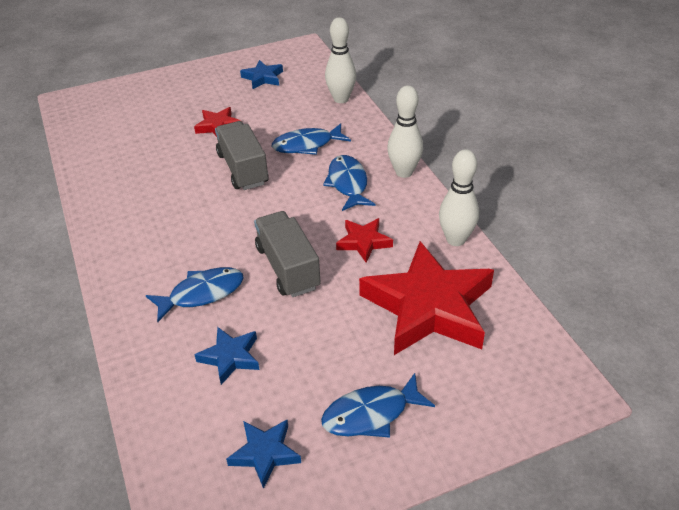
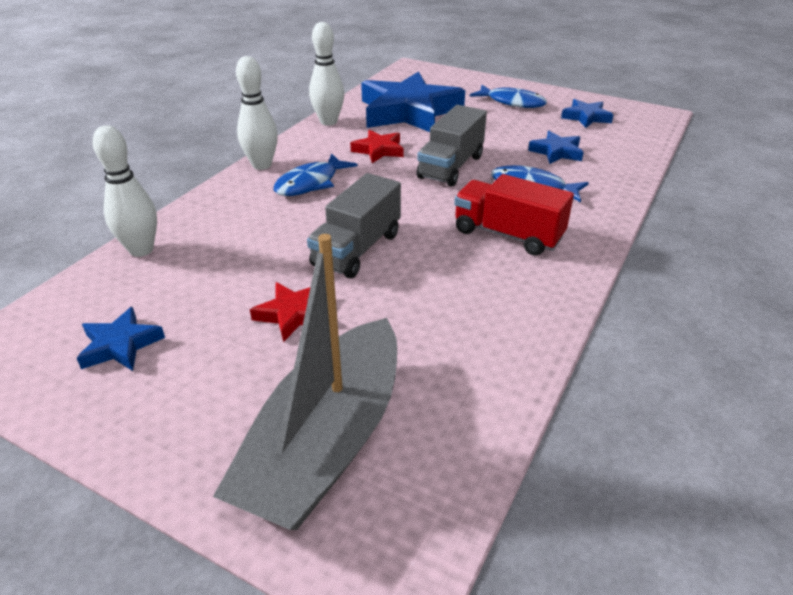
camera: 130 degrees left, 5 degrees down
(133, 107) = (326, 442): none -> grey boat
(171, 239) = (508, 234): none -> red truck
(307, 145) = (268, 230): blue fish -> none
(429, 307) = (409, 111): red star -> blue star

